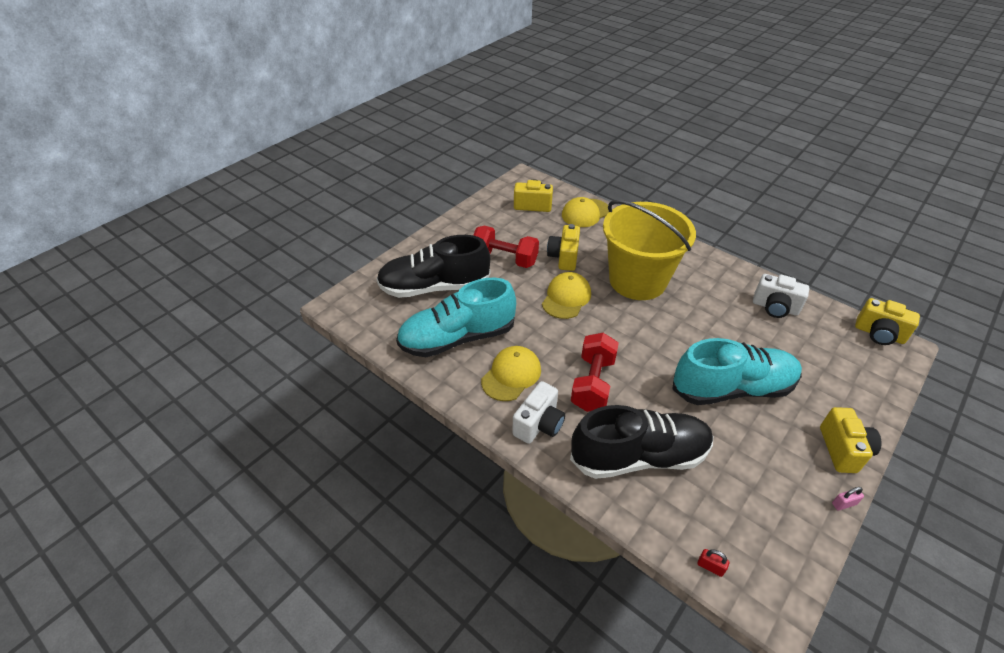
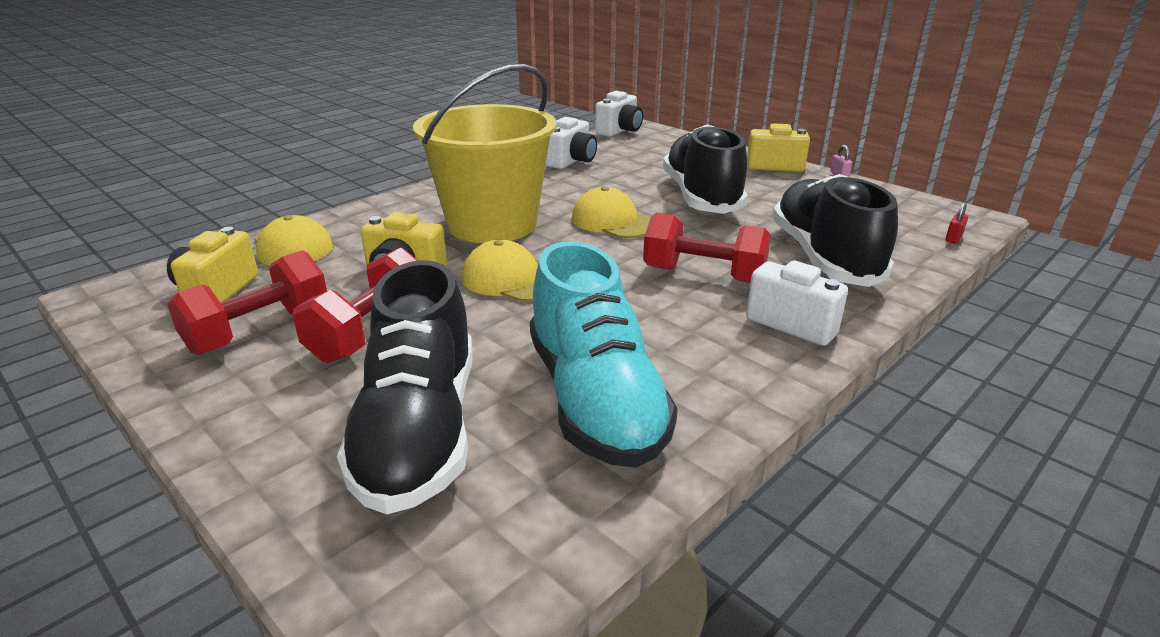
camera: 85 degrees left, 15 degrees down
(502, 227) = (259, 330): none -> red dumbbell
(511, 375) = (693, 342): yellow cap -> yellow cap (613, 221)
(732, 388) = (701, 197): turquoise shoe -> black shoe
(879, 334) = (619, 131): yellow camera -> white camera

